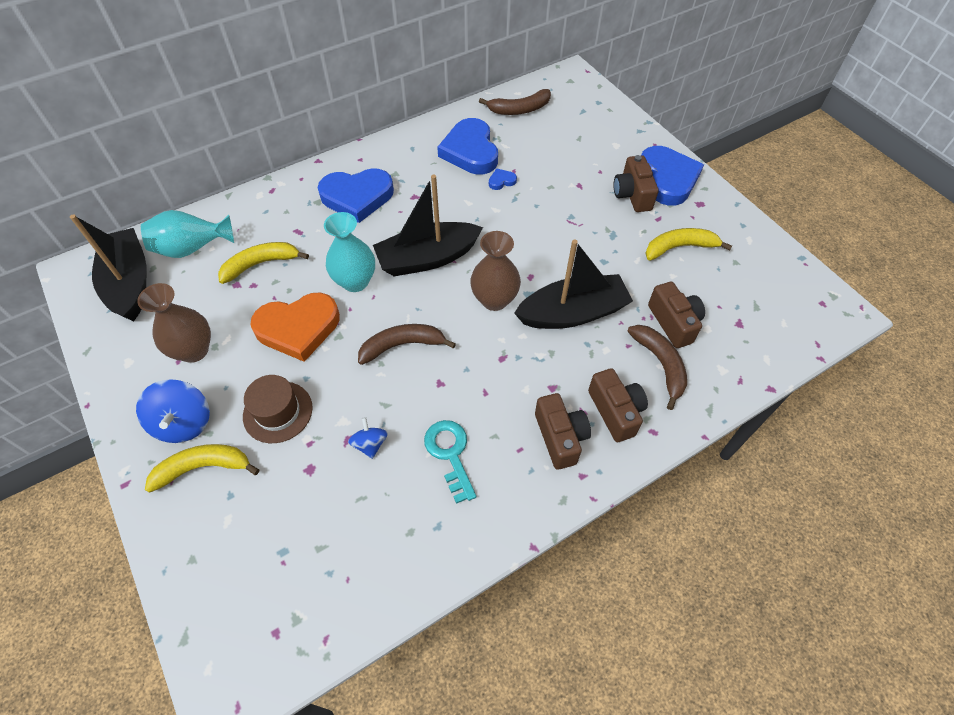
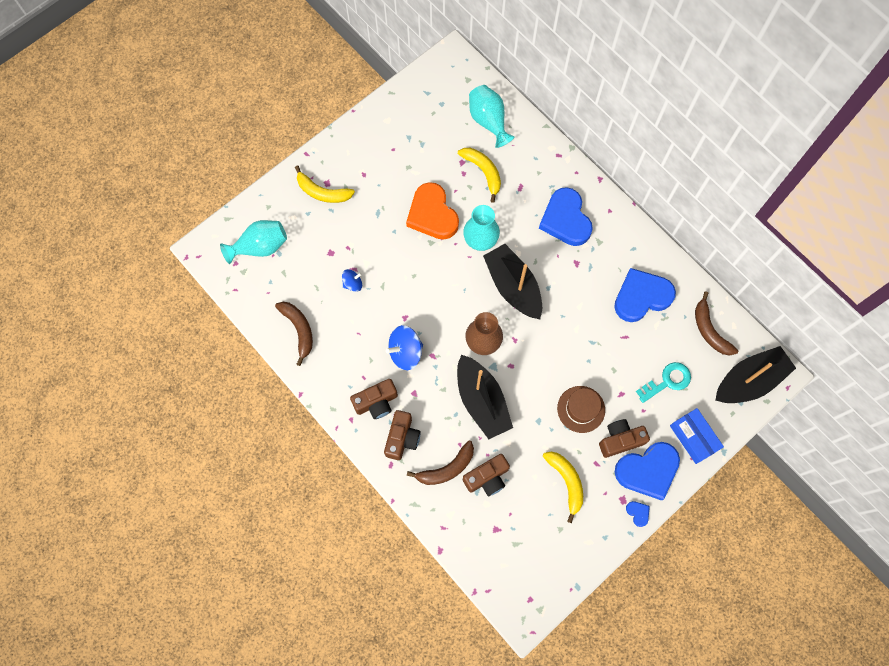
camera: 80 degrees right, 15 degrees up
(130, 283) = (449, 94): black boat -> black boat (749, 380)
(184, 423) = (350, 170): blue spinning top -> blue spinning top (405, 352)
(194, 350) = (403, 156): brown vase -> none
(203, 467) = (322, 192): yellow banana -> yellow banana turned 135 degrees clockwise
(260, 583) = (260, 247): none -> turquoise vase
(278, 412) = (366, 222): brown hat -> brown hat (581, 409)
(402, 345) = (430, 286): brown banana -> brown banana (299, 330)
(450, 454) = (353, 334): turquoise key -> turquoise key (667, 381)
(501, 181) = (611, 328): blue heart -> blue heart (638, 513)
(615, 411) = (402, 438): brown camera -> brown camera turned 45 degrees counterclockwise
(633, 140) = (693, 437): none -> blue box

